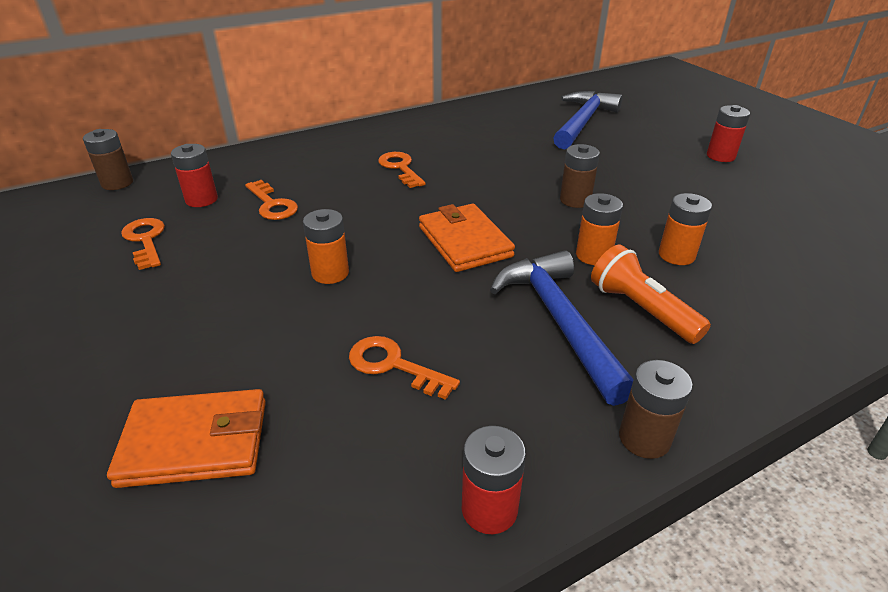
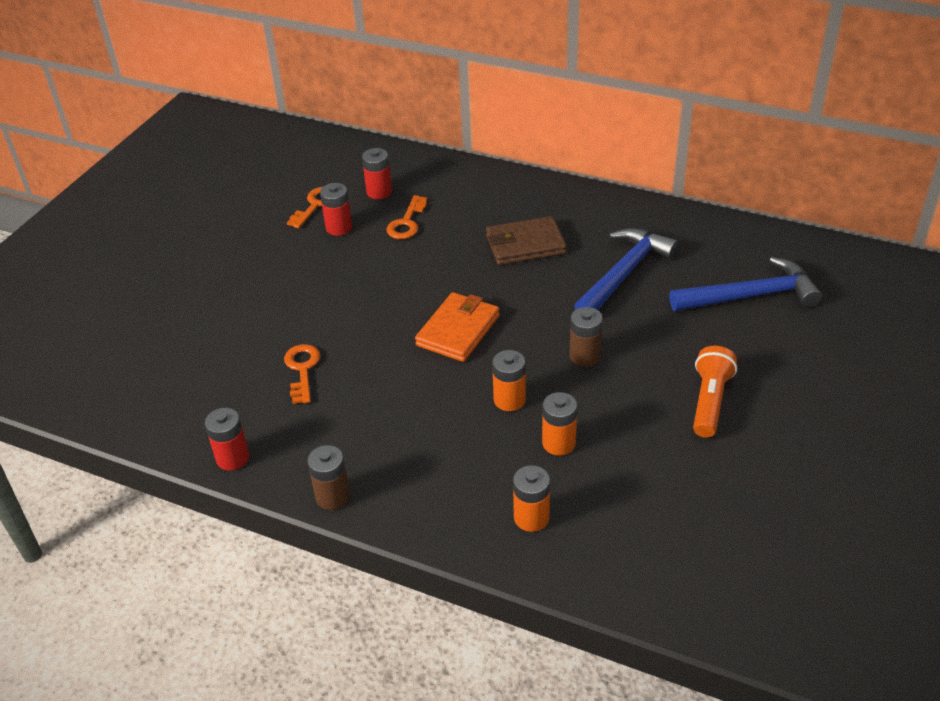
camera: 55 degrees right, 5 degrees up
(117, 183) = (358, 147): brown battery -> none
(195, 442) = (190, 337): orange wallet -> none
(330, 273) = (360, 295): orange battery -> orange battery (531, 518)
(400, 168) = (525, 245): orange key -> brown wallet
(559, 321) = (410, 417): blue hammer -> blue hammer (624, 273)
(641, 310) = (463, 450): orange flashlight -> orange flashlight (709, 401)
(720, 156) = (792, 411): red battery -> red battery (339, 228)

